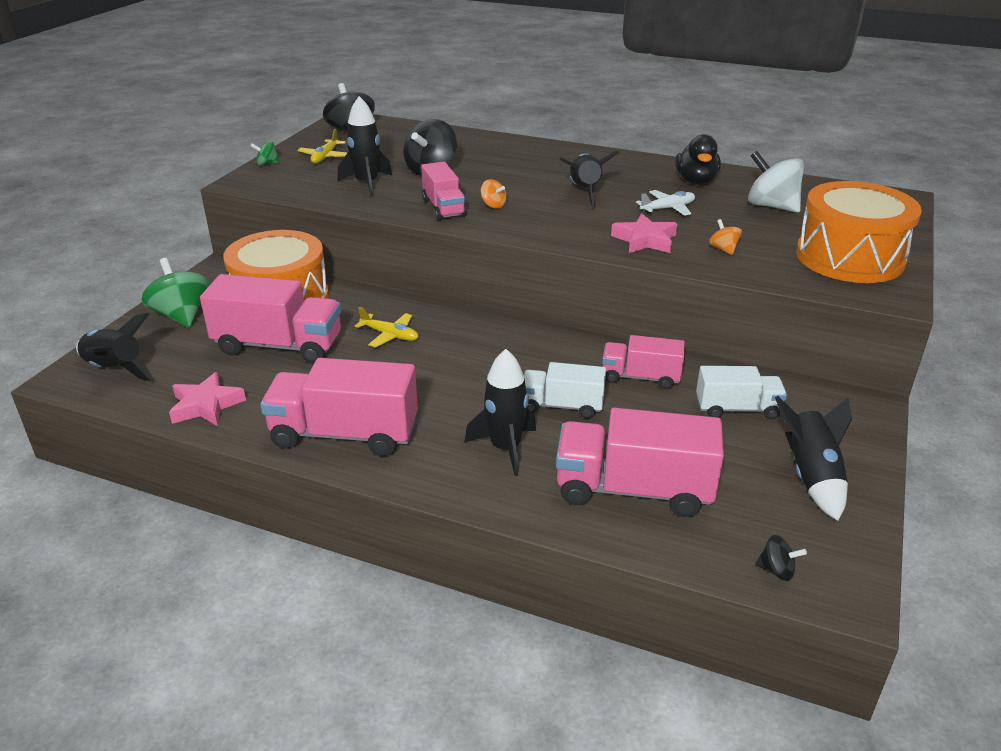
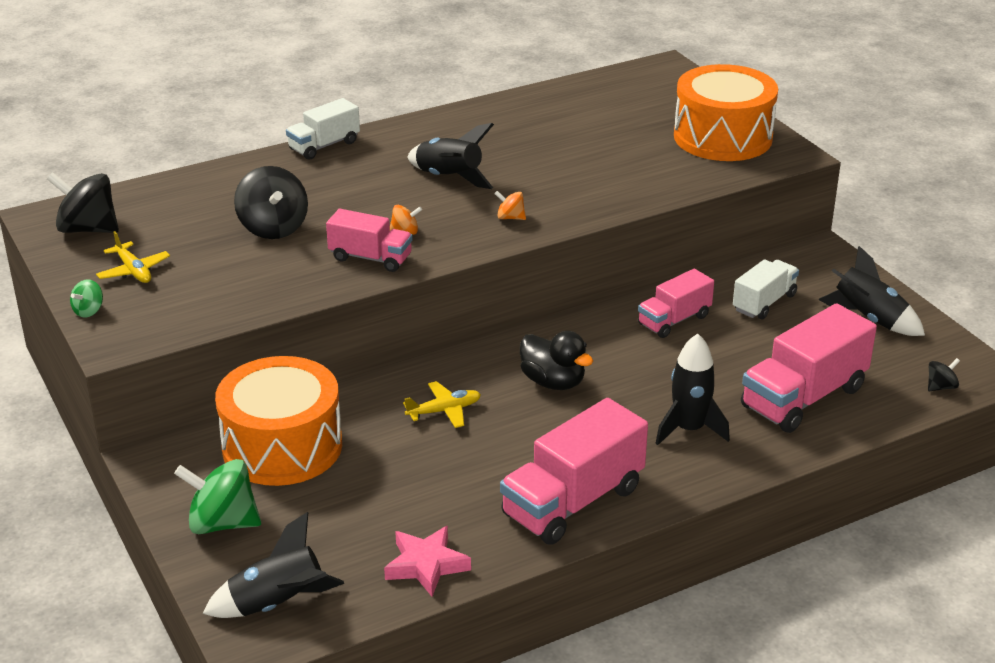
camera: 50 degrees left, 0 degrees up
(278, 345) = (373, 482): pink truck -> none
(367, 183) = (246, 274): black rocket -> none
(562, 406) = (666, 375): white truck -> white truck (324, 146)
(645, 240) = (578, 198): pink star -> none
(668, 209) = (539, 160): white plane -> none
(696, 181) = (510, 122): black duck -> black duck (553, 382)
(723, 249) = (641, 175): orange spinning top -> orange spinning top (510, 217)
(771, 206) = (602, 118): white spinning top -> none

